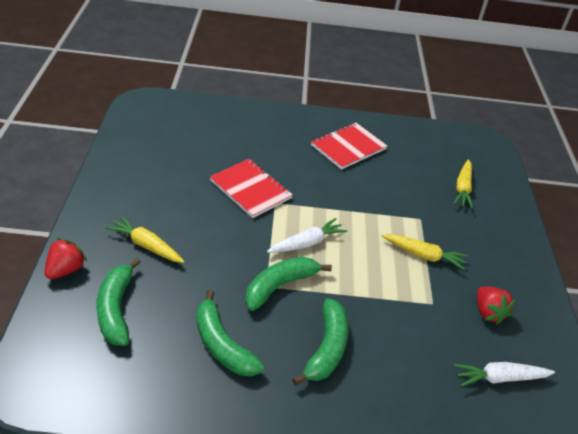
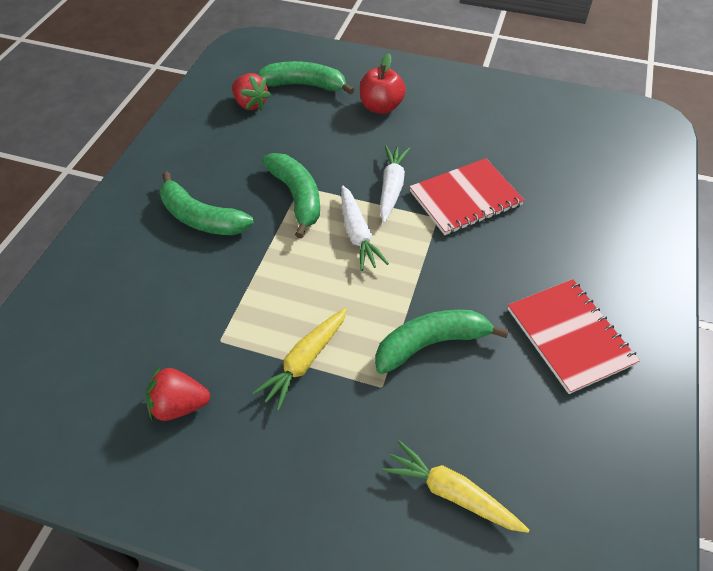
camera: 110 degrees right, 10 degrees up
(66, 270) = (360, 60): red strawberry -> red strawberry (250, 104)
(146, 245) = (381, 107): yellow carrot -> red apple
(222, 345) = (238, 144): green banana -> green banana (431, 344)
(499, 378) = (85, 372): white carrot -> white carrot (391, 187)

